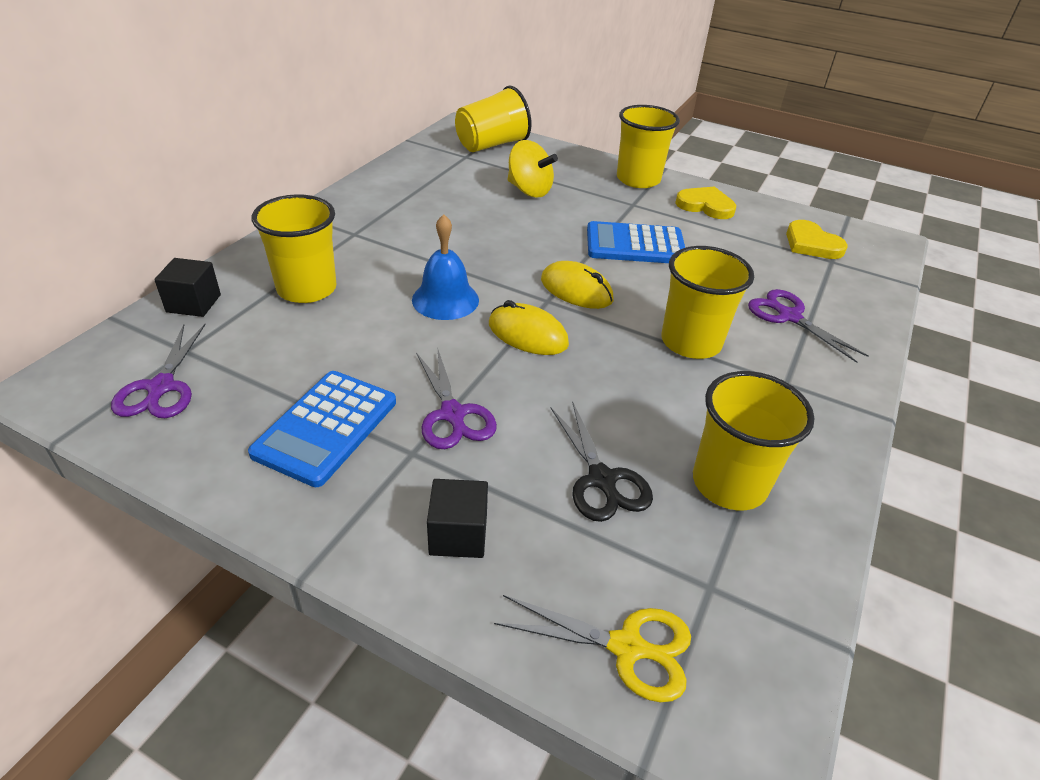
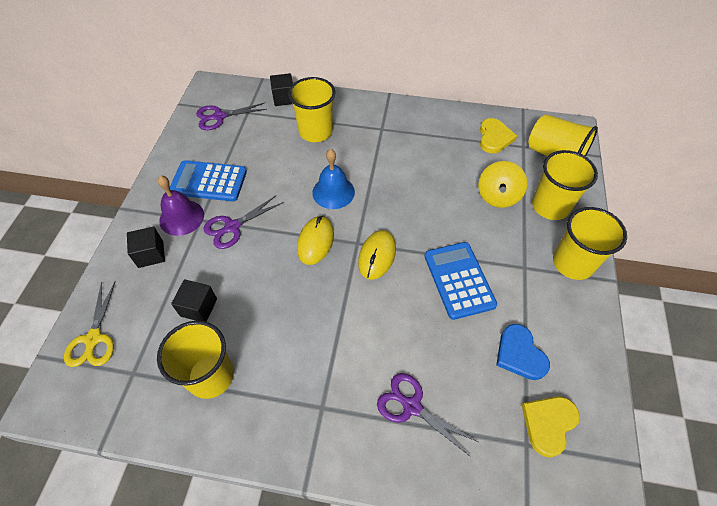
camera: 75 degrees right, 15 degrees up
(391, 477) = (181, 217): none -> purple bell
(602, 480) = (199, 307): black scissors -> black cube
(691, 342) = (346, 336): yellow cup -> yellow cup (550, 206)
(705, 206) = (561, 323): yellow heart -> yellow heart (494, 138)
(736, 236) = (519, 354): none -> blue heart
(789, 316) = (411, 406): purple scissors -> purple scissors turned 90 degrees counterclockwise

